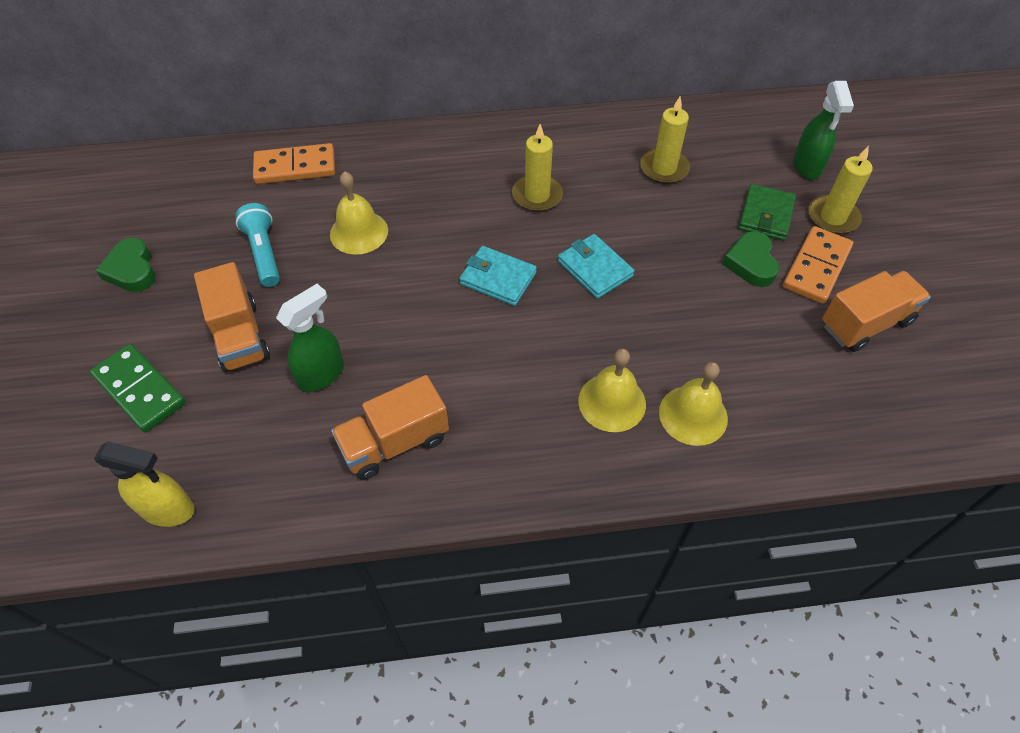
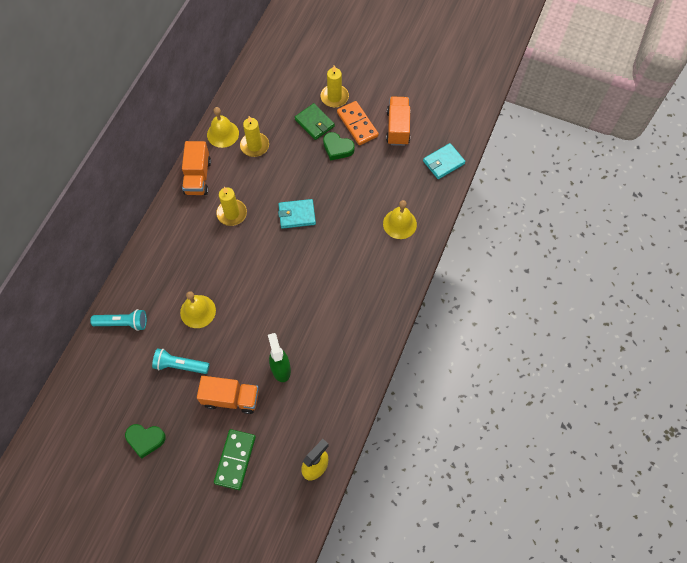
camera: 60 degrees left, 10 degrees up
(139, 390) = (235, 460): green domino -> green domino turned 60 degrees counterclockwise
(295, 167) = (123, 323): orange domino -> turquoise flashlight
(394, 442) = (339, 352): orange truck -> orange truck (198, 177)
(498, 278) = (274, 260): turquoise wallet -> turquoise wallet (443, 162)
(612, 402) = (374, 251): yellow bell -> yellow bell (223, 134)
(807, 166) = (297, 85): green spray bottle -> none

